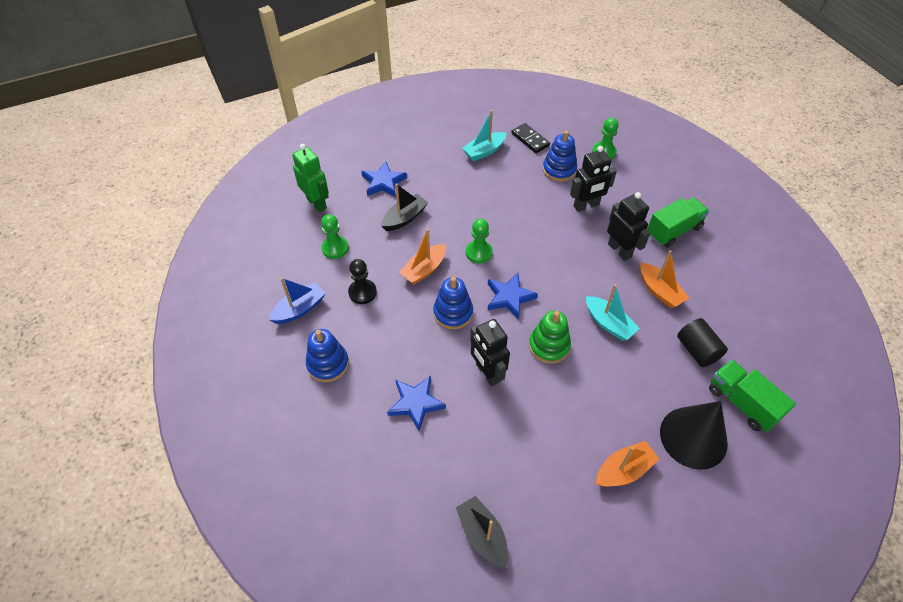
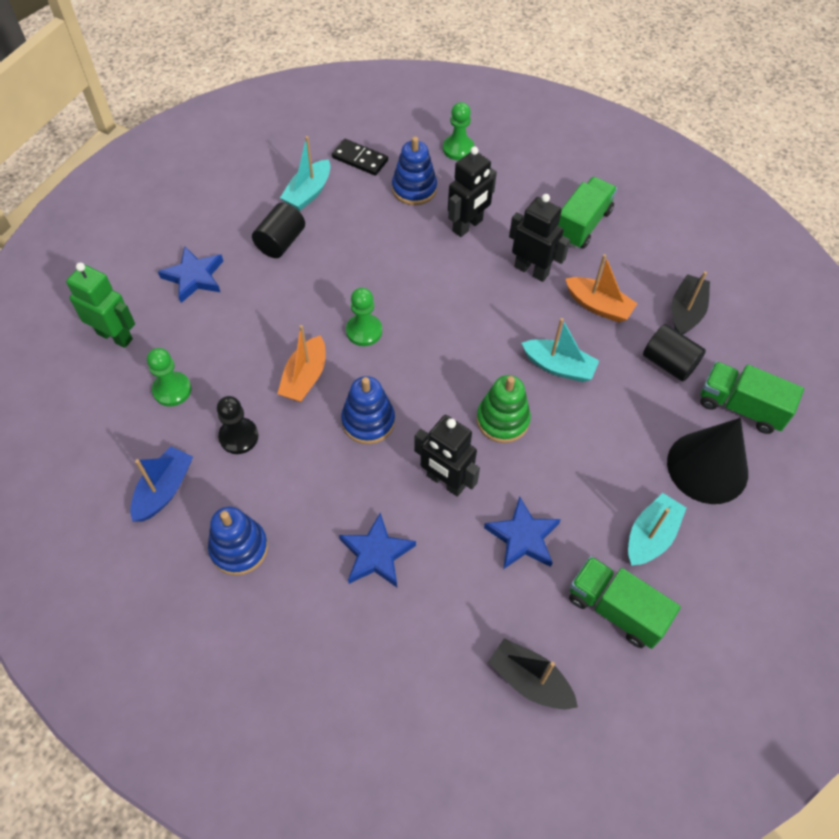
camera: 25 degrees left, 5 degrees up
(404, 218) = (246, 317): black boat -> black boat (686, 312)
(450, 177) = (281, 242): none -> black cylinder
(509, 297) = (428, 376): blue star -> blue star (522, 537)
(571, 512) = (615, 609): none -> green truck
(623, 470) = (650, 536): orange boat -> turquoise boat

